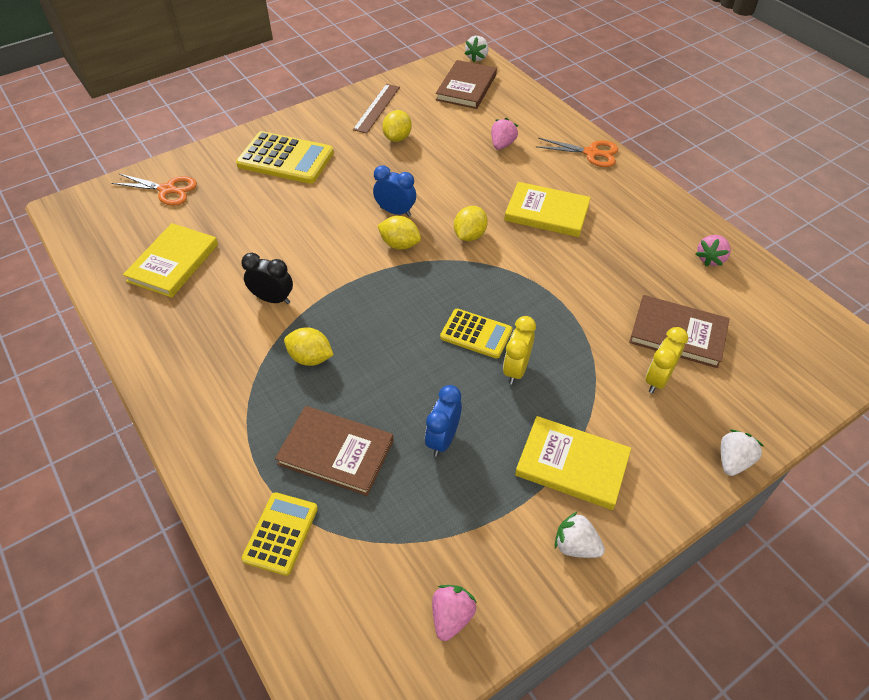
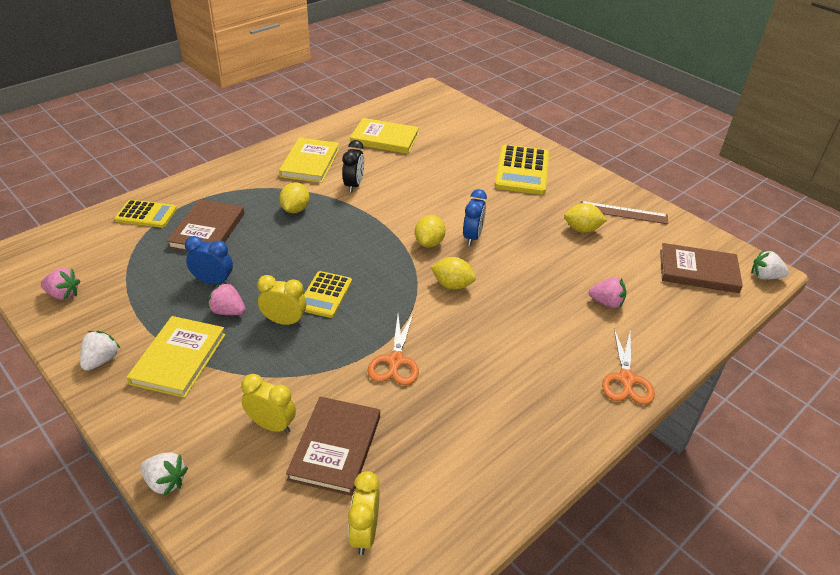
camera: 80 degrees right, 10 degrees down
(168, 190) = (462, 124): orange scissors -> orange scissors (395, 361)
(547, 212) = (503, 340): yellow book -> yellow book (310, 163)
(710, 259) = (463, 491): pink strawberry -> pink strawberry (228, 311)
(758, 319) = (364, 533): none -> yellow clock

